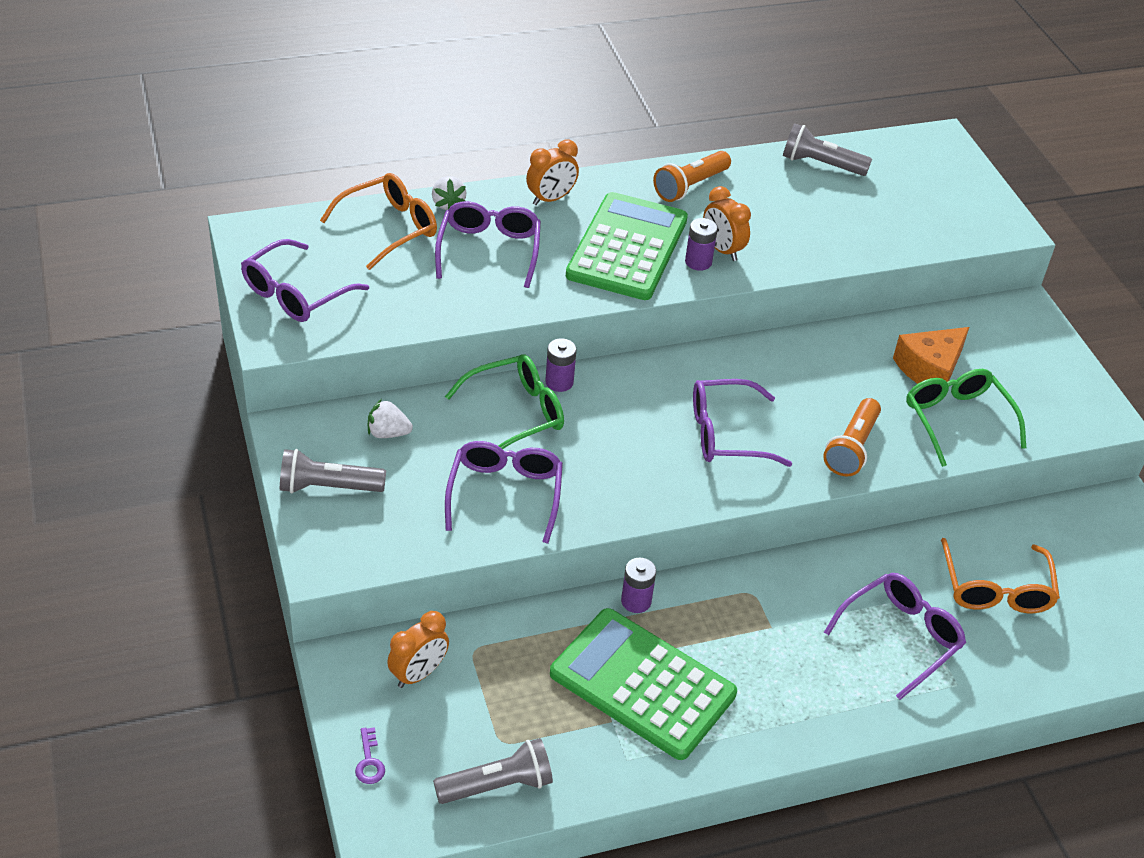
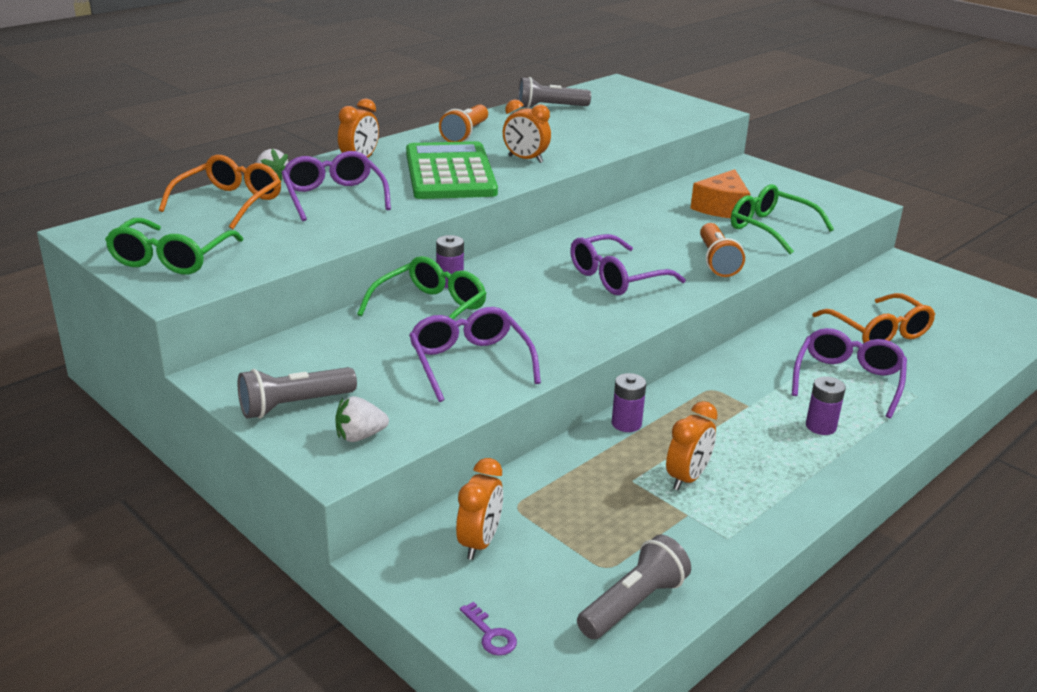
camera: 25 degrees left, 15 degrees down
(295, 294) = (171, 259): purple glasses -> green glasses
(388, 433) = (323, 352): white strawberry -> white strawberry (360, 436)
(642, 684) = (687, 478): green calculator -> orange clock
(698, 262) = (514, 169): purple battery -> purple battery (820, 426)

